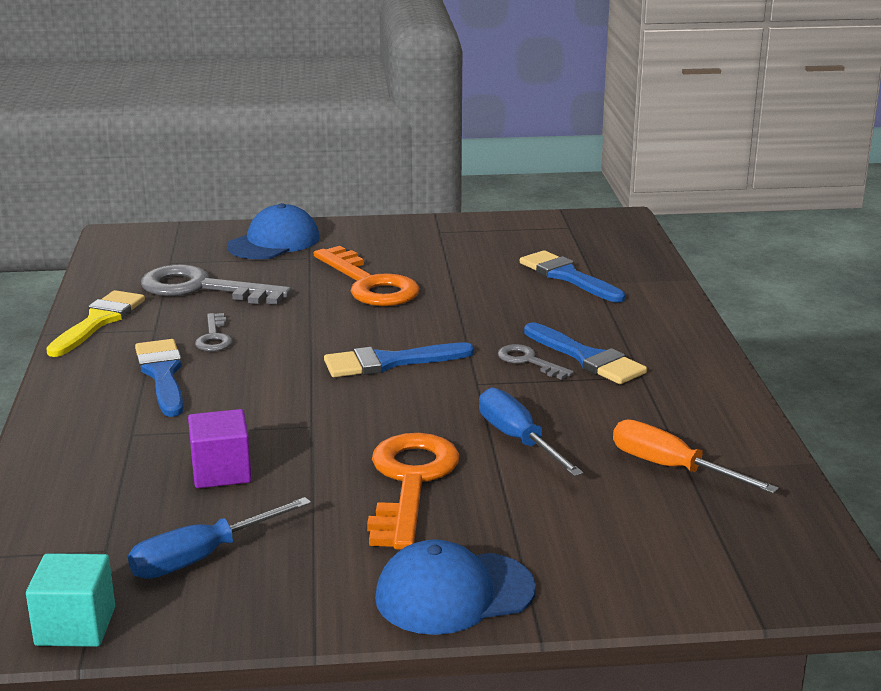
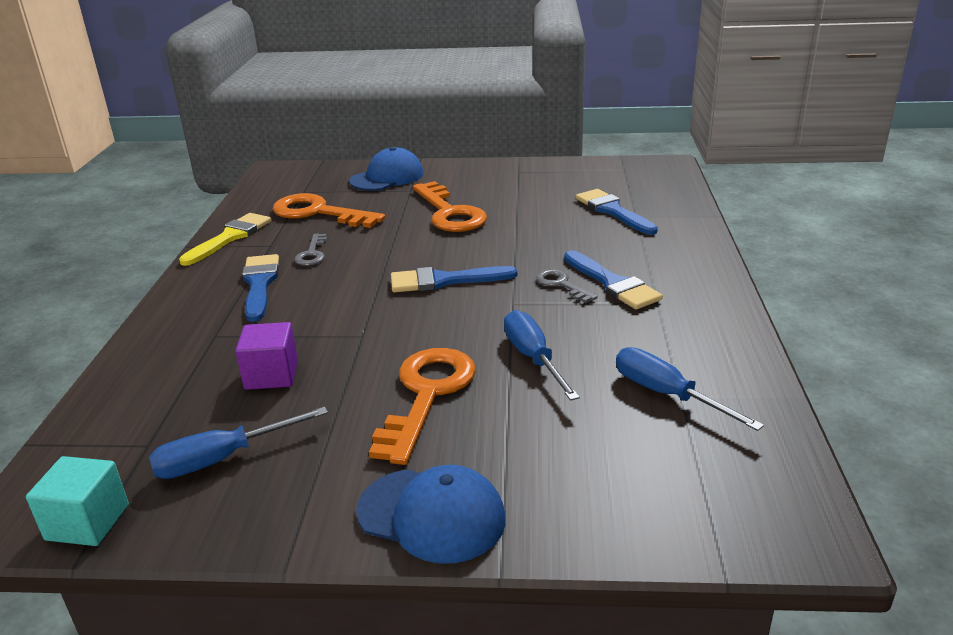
camera: 10 degrees right, 5 degrees up
(202, 288) = (318, 213): grey key -> orange key
(454, 593) = (431, 515): blue cap -> blue cap turned 150 degrees counterclockwise
(672, 468) = (667, 395): orange screwdriver -> blue screwdriver

